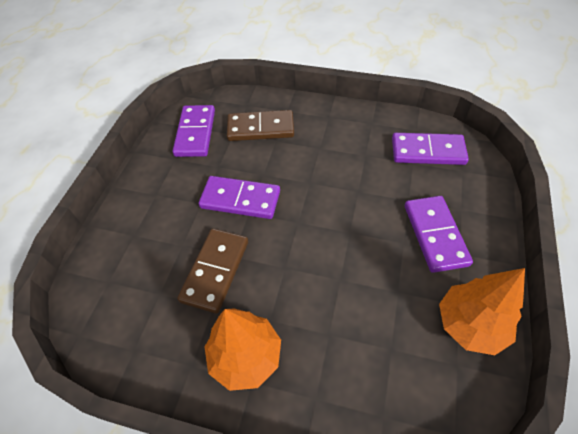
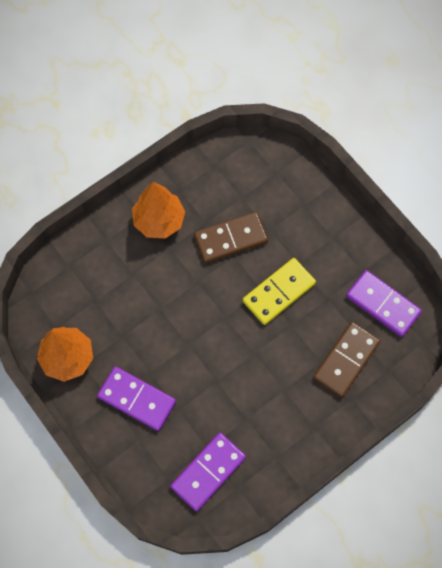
camera: 125 degrees right, 15 degrees up
(215, 271) = (230, 238): brown domino -> brown domino turned 75 degrees counterclockwise
(240, 199) = (278, 292): purple domino -> yellow domino

